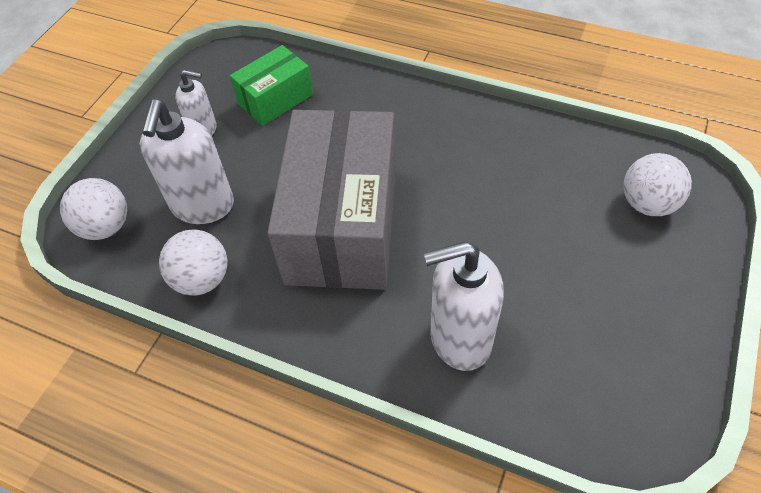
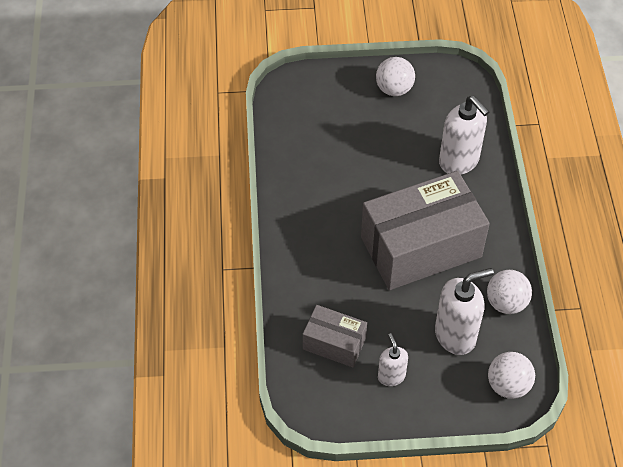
camera: 120 degrees left, 0 degrees up
(275, 99) = (334, 343): green box -> grey box
(647, 204) = (314, 104): white ball -> white ball (394, 89)

